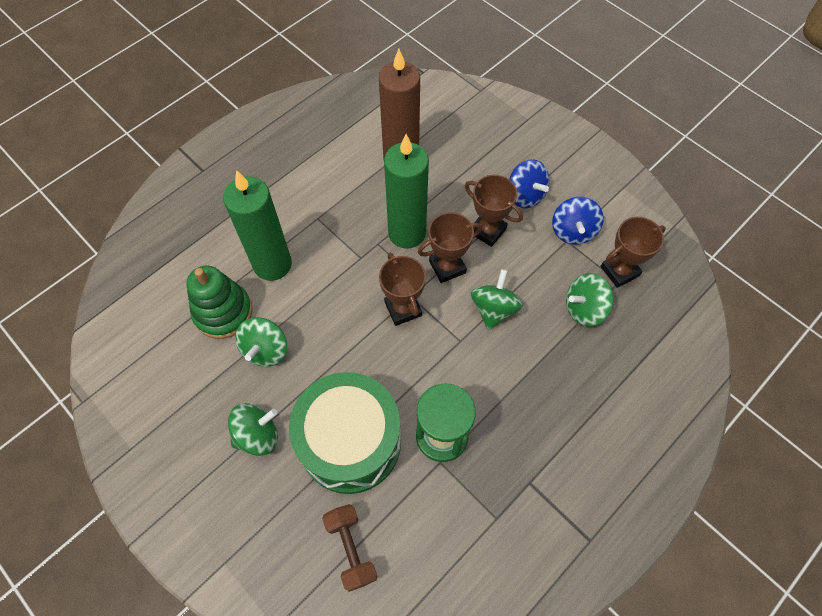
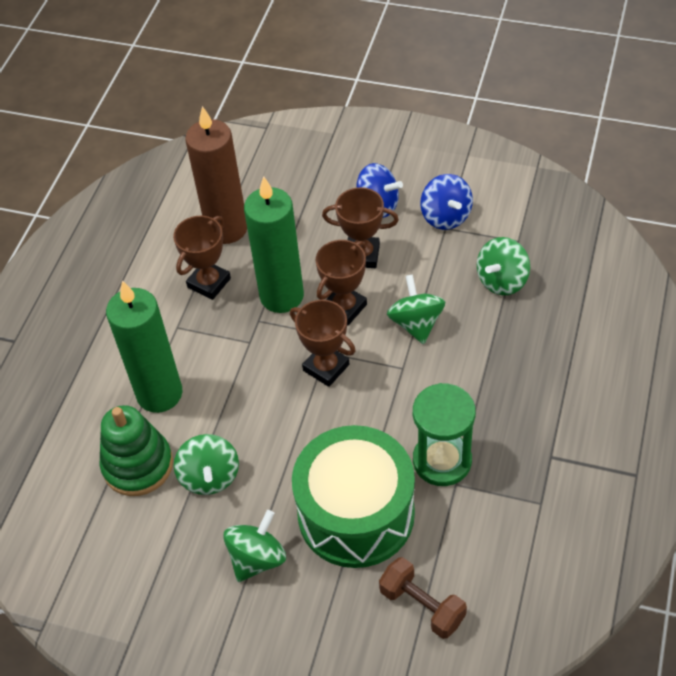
camera: 25 degrees left, 10 degrees down
(619, 271) = (513, 231): brown trophy -> brown trophy (209, 283)

